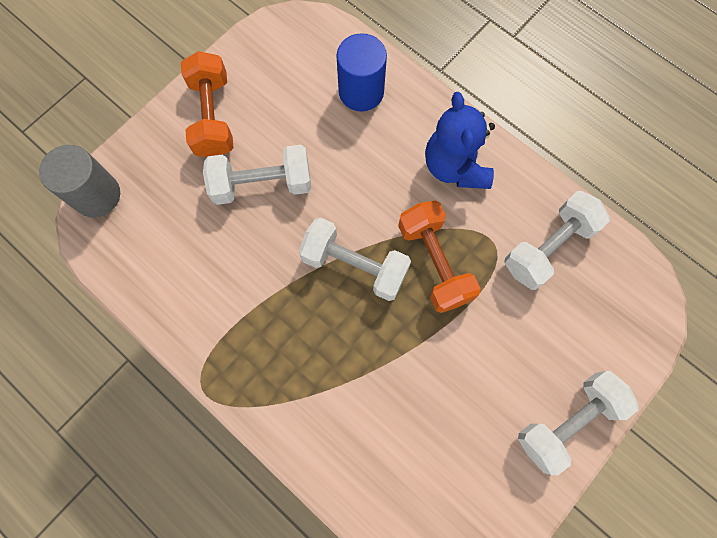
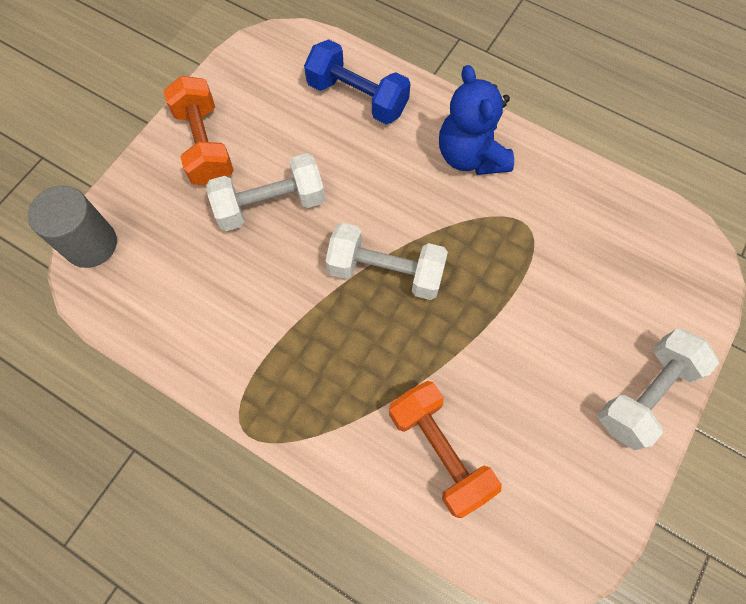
camera: 10 degrees left, 5 degrees down
(361, 92) = (357, 97): blue cylinder -> blue dumbbell
(434, 263) = (469, 255): orange dumbbell -> orange dumbbell (439, 451)
(548, 247) = (584, 220): white dumbbell -> none

